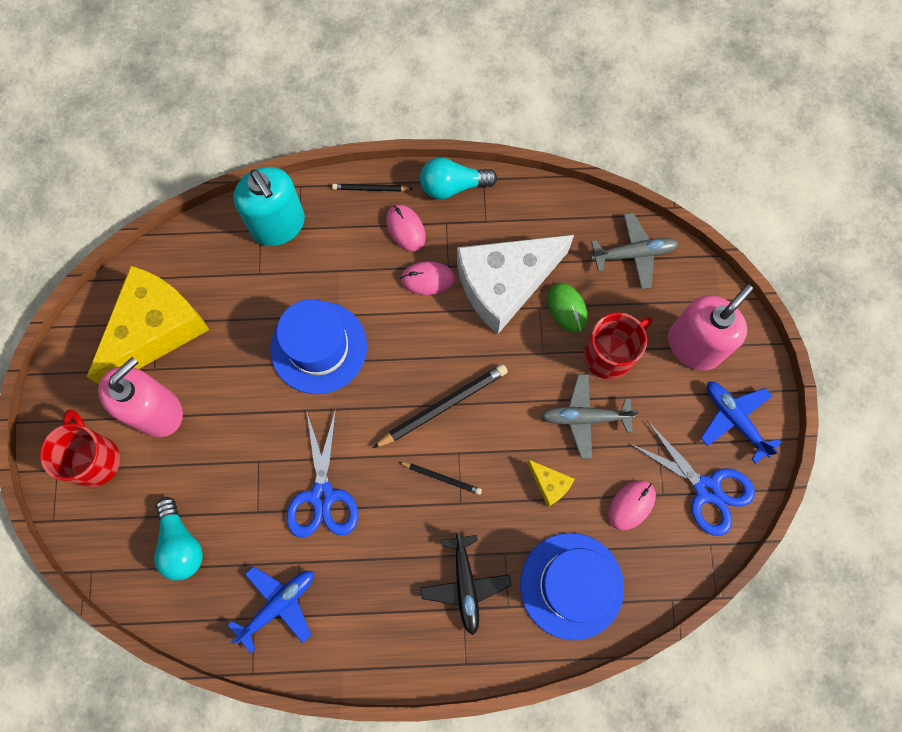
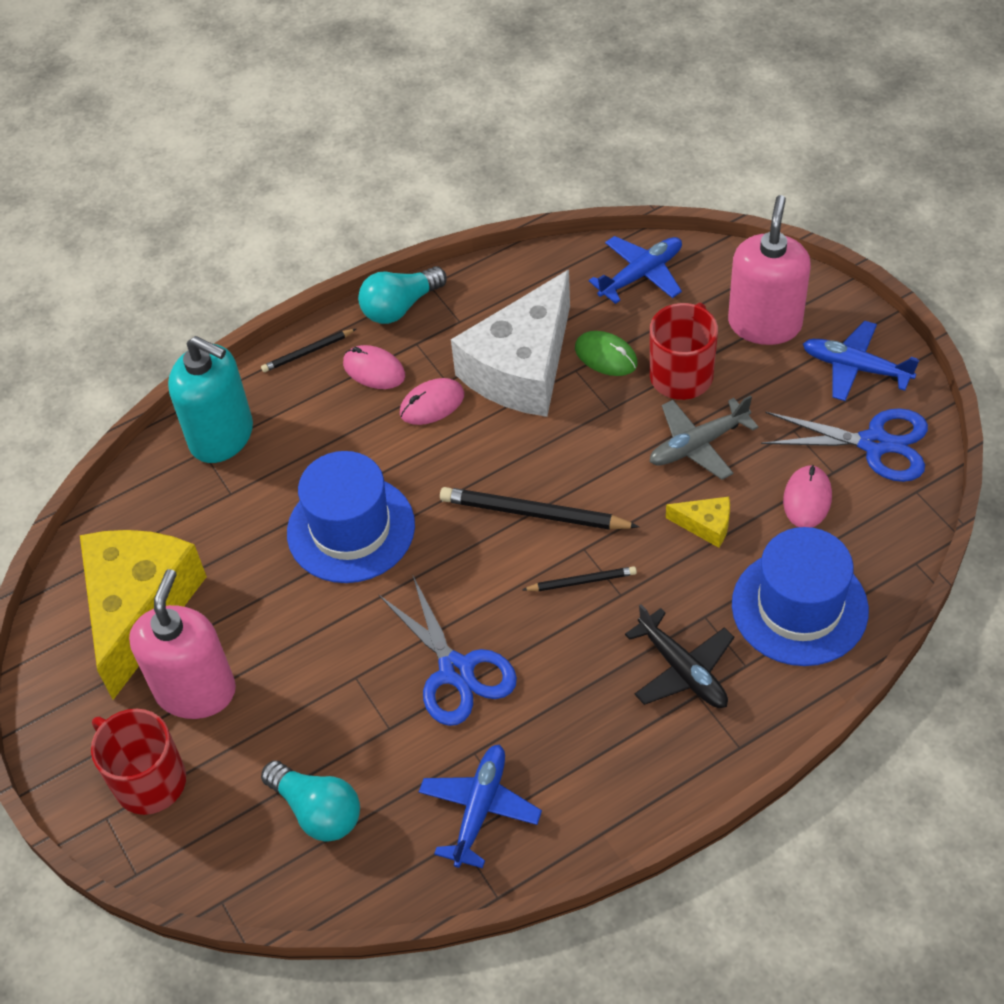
camera: 25 degrees left, 20 degrees down
(443, 406) = (534, 513): black pencil -> black pencil turned 105 degrees counterclockwise
(634, 254) = (641, 274): grey plane -> blue plane

